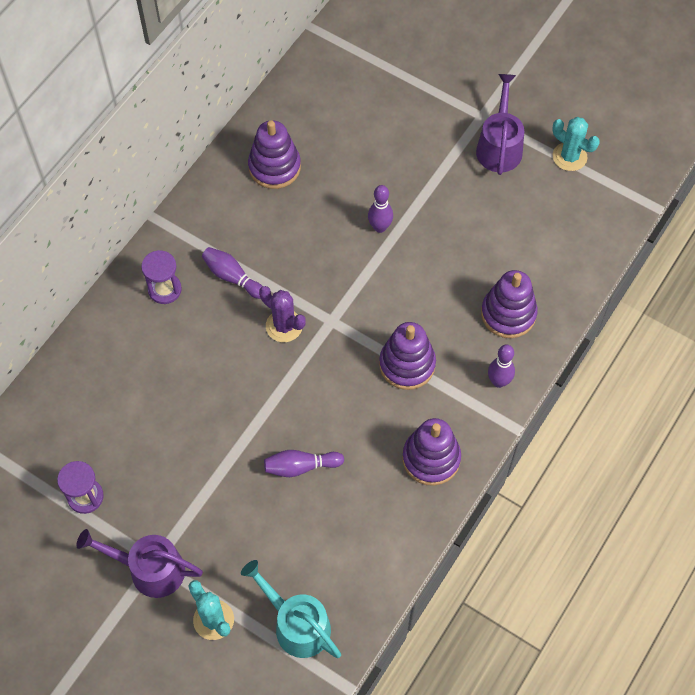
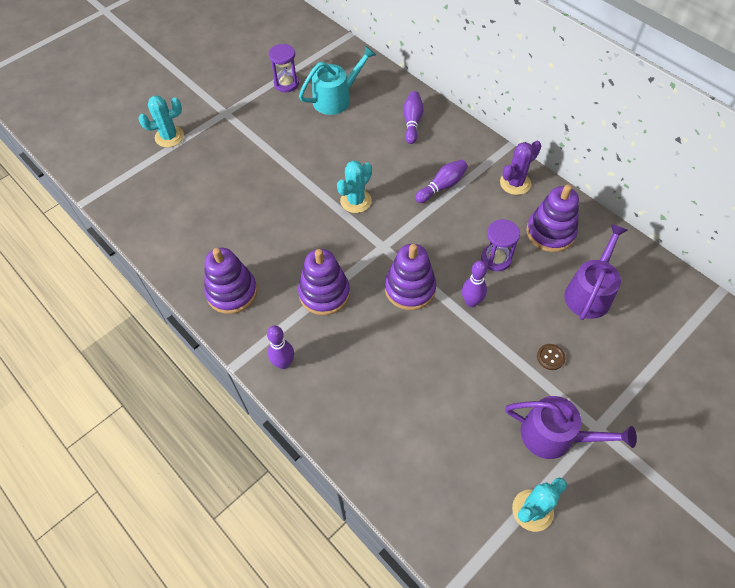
camera: 105 degrees right, 5 degrees down
(150, 569) = (220, 109): purple watering can -> purple watering can (589, 292)
(164, 289) = (440, 143): purple hourglass -> purple hourglass (496, 259)
(274, 362) = (356, 201): none -> turquoise cactus
(284, 326) = (387, 213): purple cactus -> purple cactus (515, 183)
(297, 624) = (142, 181): turquoise watering can -> turquoise watering can (336, 98)
(301, 466) = (260, 203): purple bowling pin -> purple bowling pin (412, 122)
(423, 155) = (550, 357): none -> brown button
(508, 314) = (351, 390): purple stacking toy -> purple stacking toy (410, 288)

